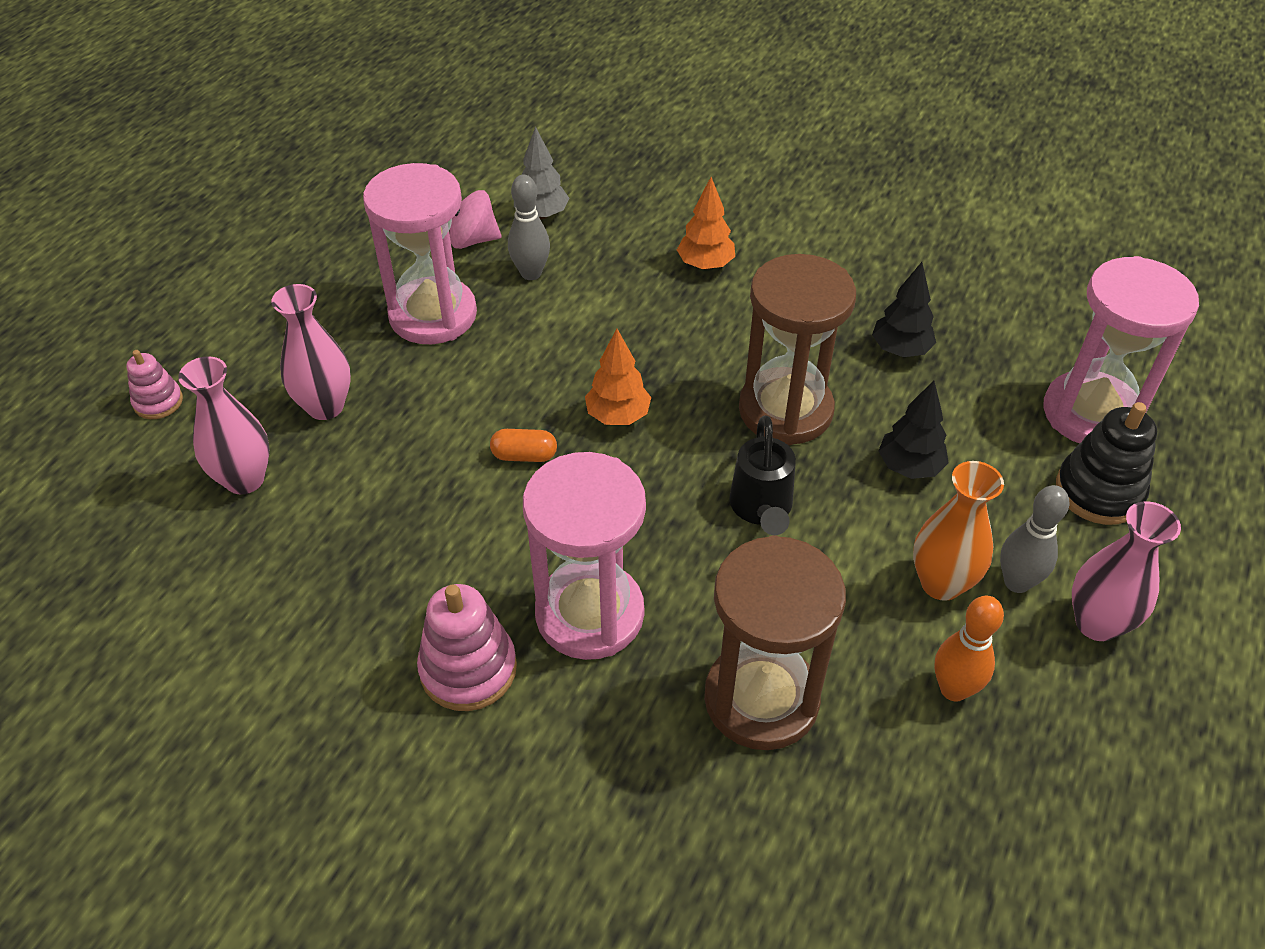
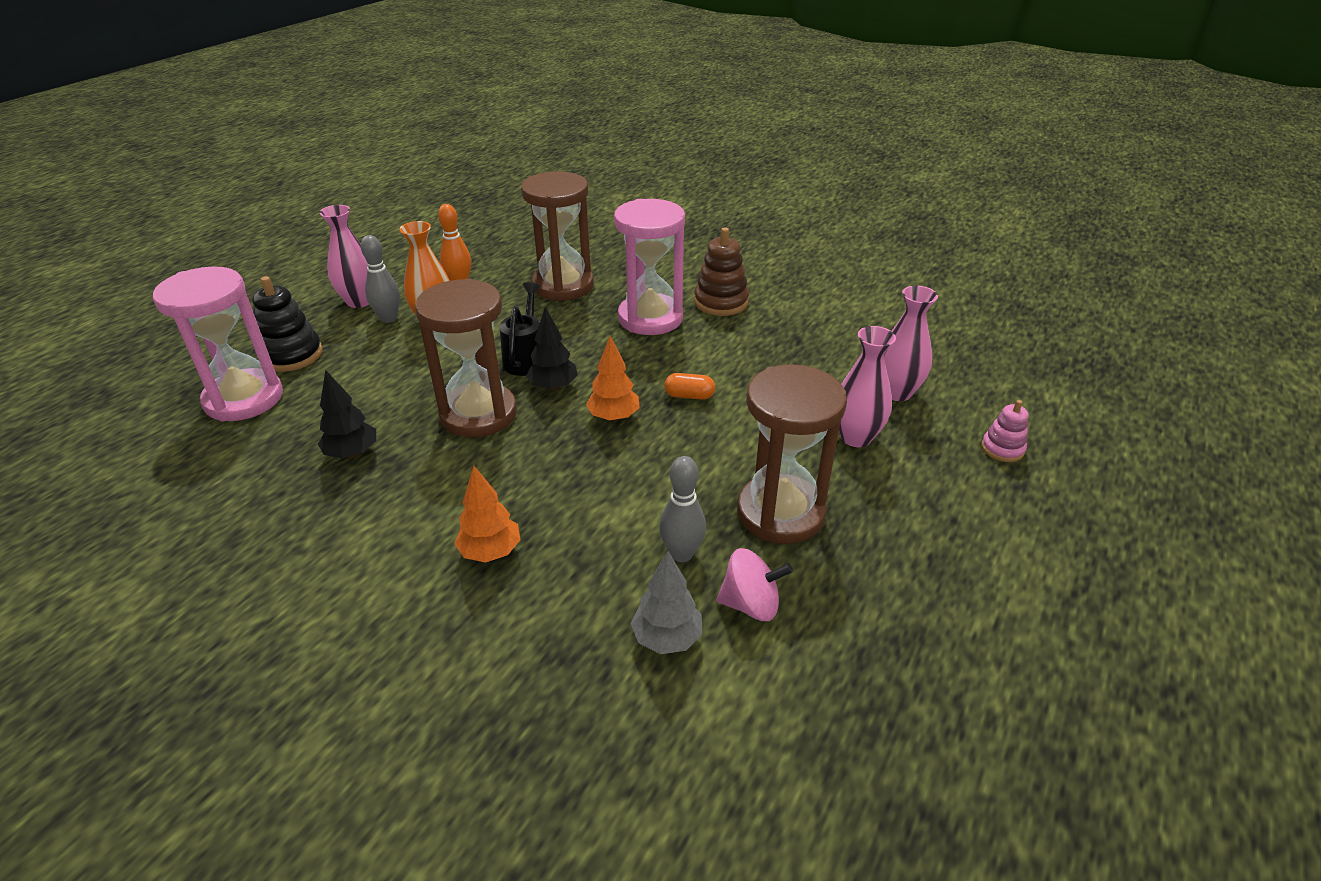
camera: 175 degrees left, 10 degrees down
(433, 315) = (780, 512): pink hourglass -> brown hourglass
(468, 669) = (721, 302): pink stacking toy -> brown stacking toy
(909, 467) = (409, 374): black tree -> black tree (553, 387)

